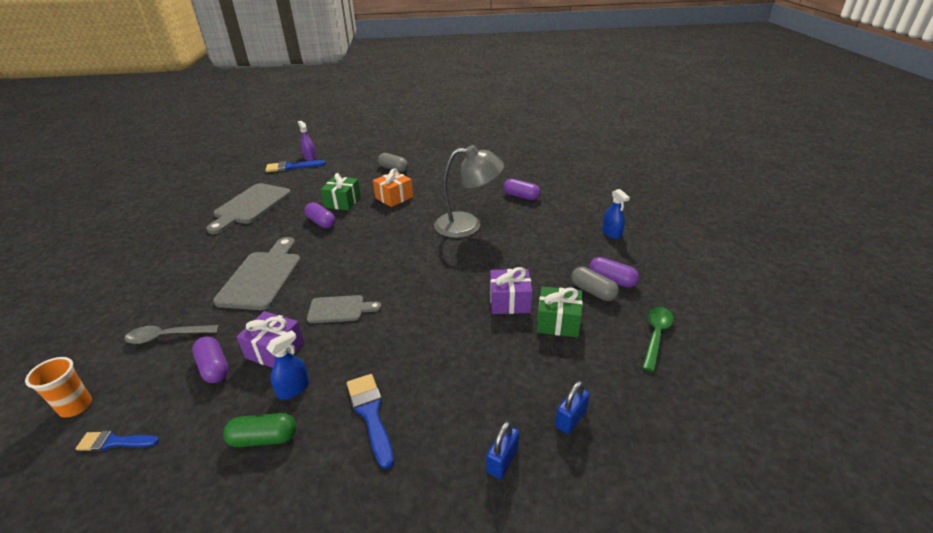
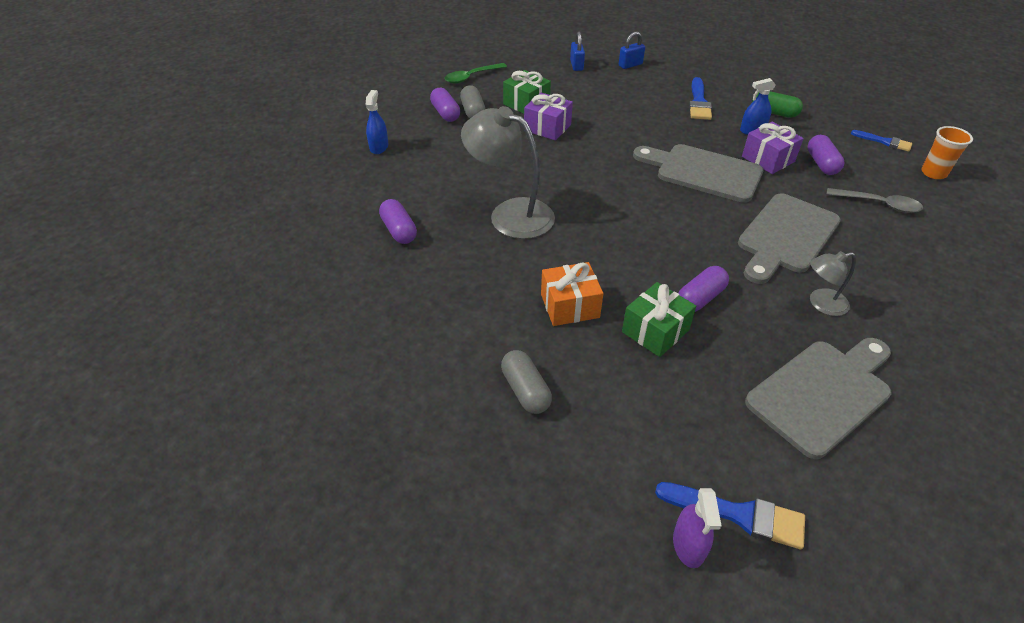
camera: 150 degrees left, 10 degrees up
(243, 242) = (821, 304): none -> grey lamp
(321, 222) = (700, 298): purple capsule -> purple capsule turned 60 degrees clockwise
(340, 309) = (703, 172): grey cutting board -> grey cutting board, size x1.74
(570, 419) = (576, 65): blue padlock -> blue padlock turned 75 degrees counterclockwise

